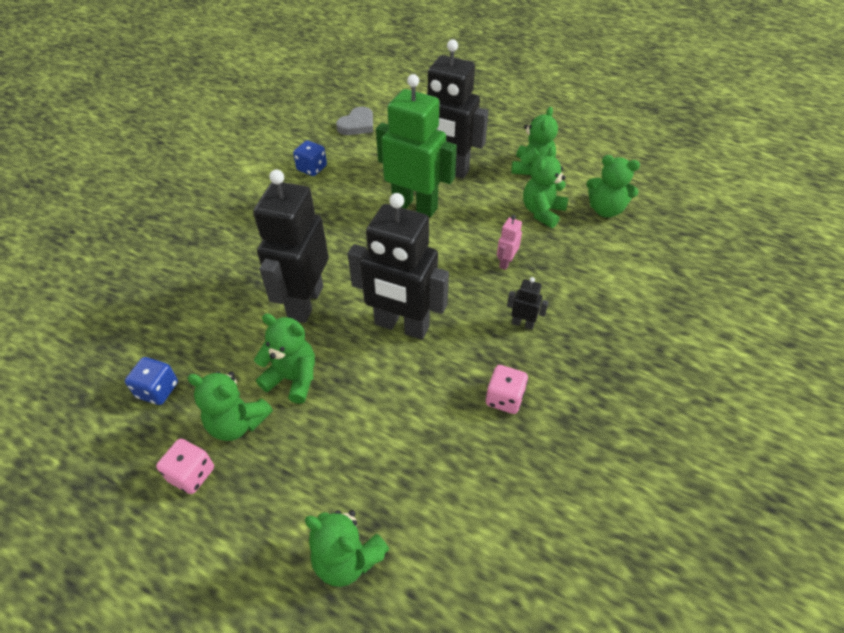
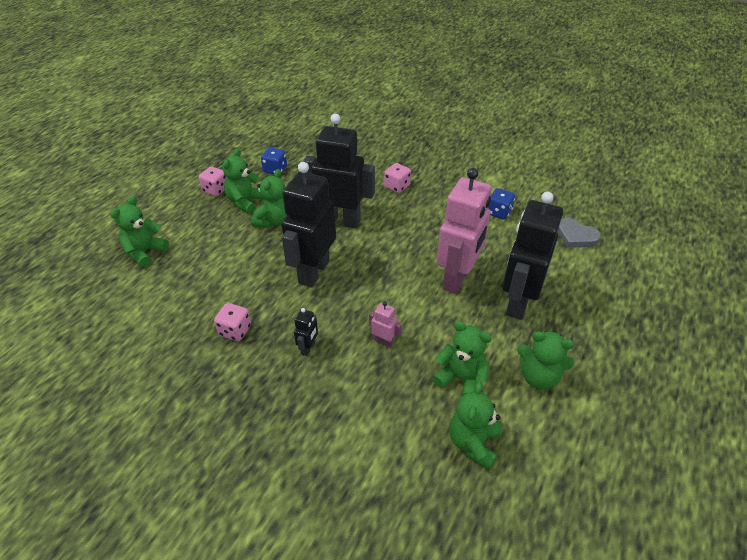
camera: 90 degrees right, 5 degrees down
(243, 247) = (397, 186): none -> pink dice
(415, 206) = (457, 279): green robot -> pink robot

